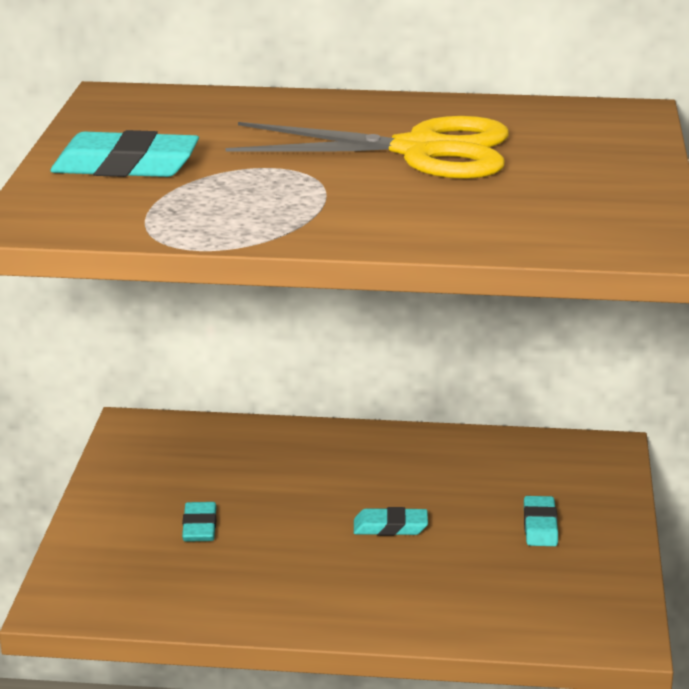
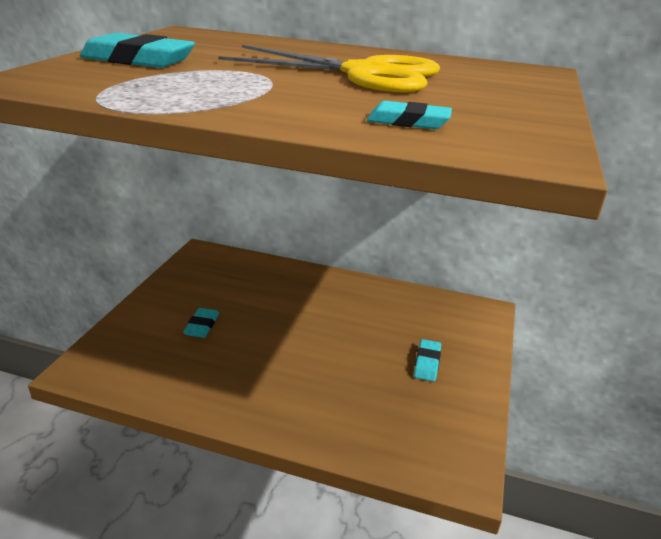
camera: 10 degrees right, 5 degrees up
(390, 527) = (324, 346): turquoise eraser -> turquoise eraser (408, 122)

